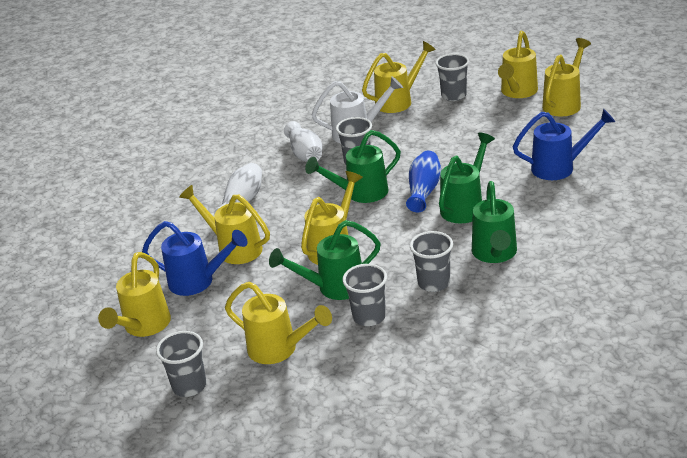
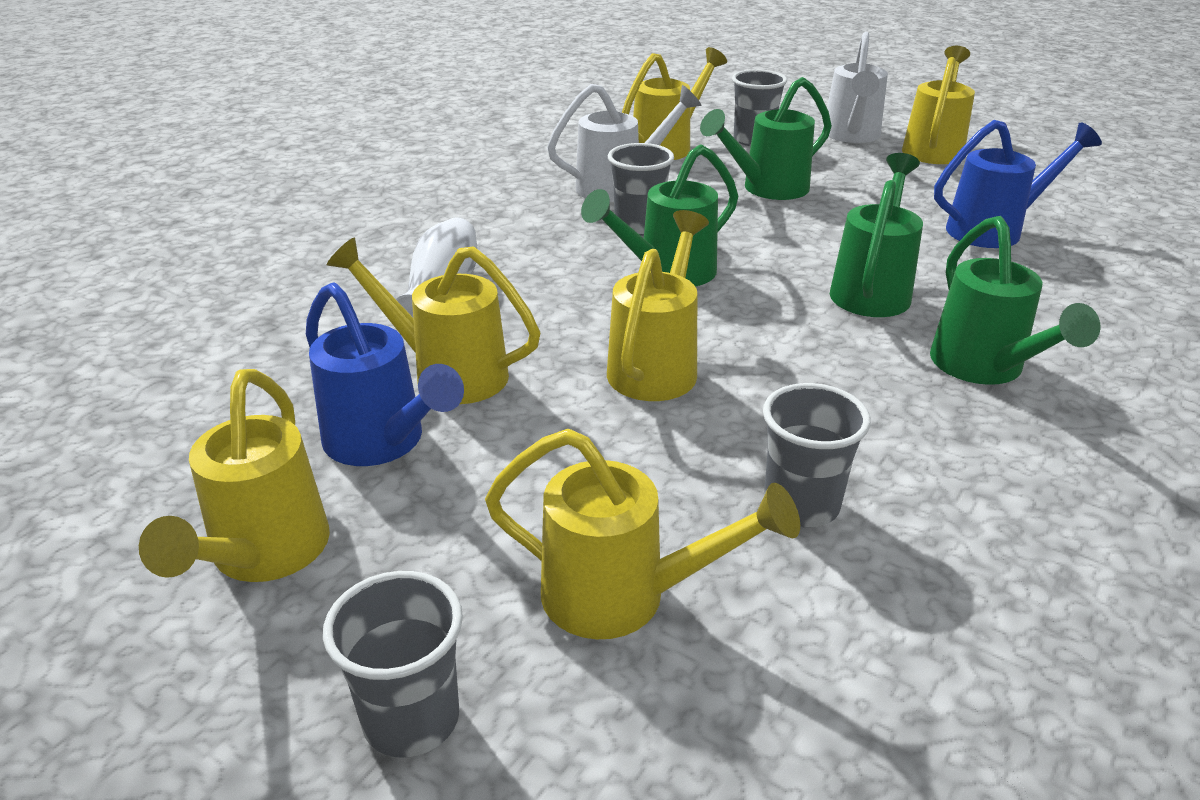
camera: 15 degrees left, 0 degrees up
(198, 281) = (383, 443): blue watering can -> blue watering can turned 45 degrees clockwise
(305, 154) = (538, 216): white vase -> none
(333, 287) = (692, 445): green watering can -> green watering can (766, 189)
(424, 191) = (782, 267): blue vase -> none
(434, 283) = (899, 427): grey cup -> none
(517, 92) = (851, 136): yellow watering can -> white watering can

